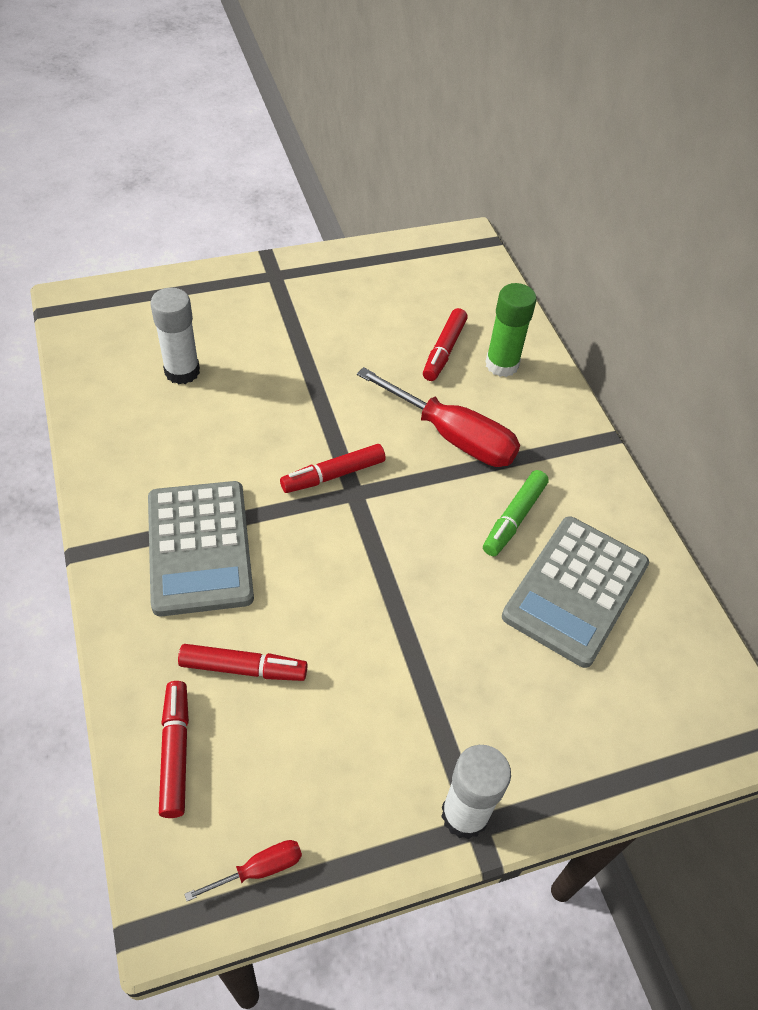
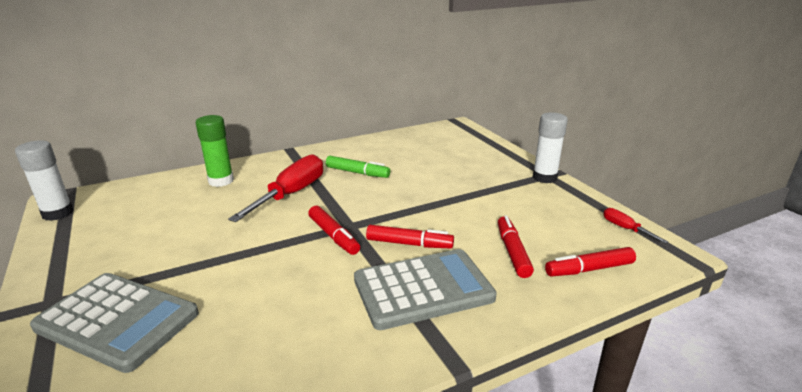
camera: 95 degrees left, 25 degrees down
(182, 371) = (199, 344): white glue stick -> white glue stick (58, 213)
(444, 351) = (201, 202): red marker -> red marker (409, 244)
(575, 590) = (401, 156): grey calculator -> grey calculator (117, 321)

